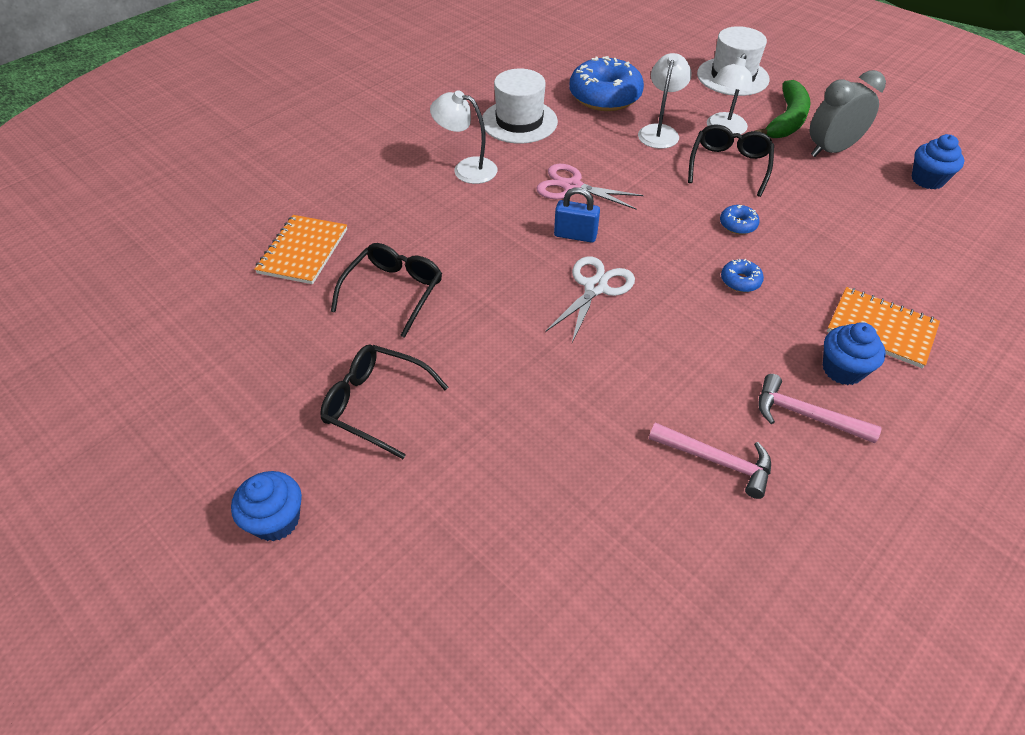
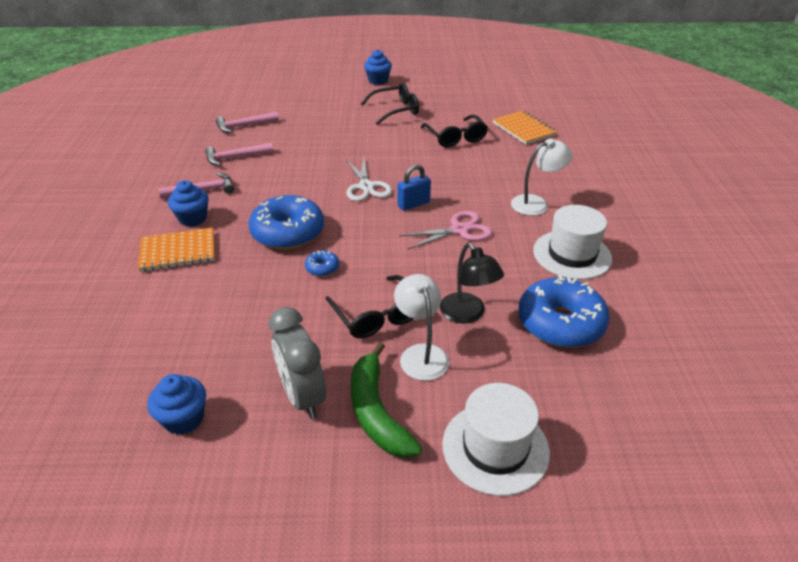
camera: 135 degrees right, 10 degrees down
(643, 549) = (244, 126): none -> pink hammer
(660, 131) = (467, 314): white lamp -> black lamp
(740, 281) = (288, 232): blue donut -> blue donut, size x2.31
(831, 150) = (303, 396): grey clock -> grey clock turned 135 degrees clockwise

